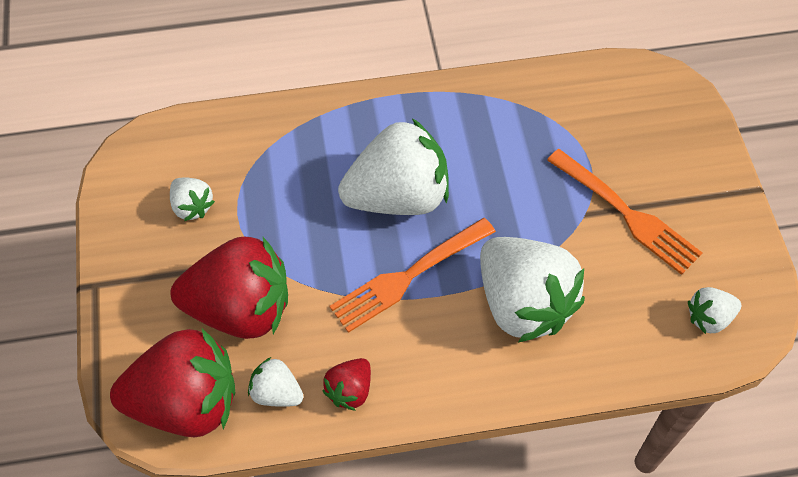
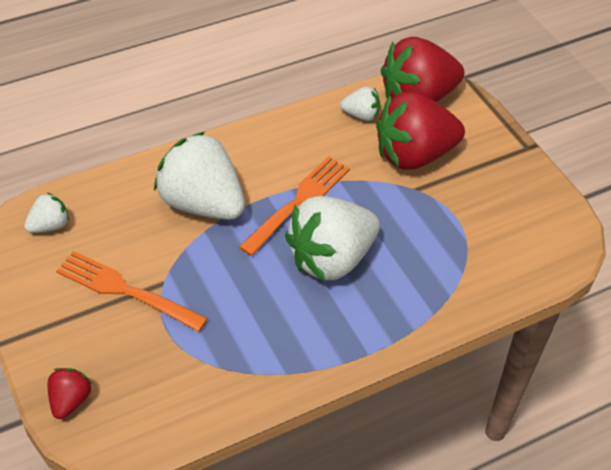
camera: 160 degrees right, 10 degrees down
(192, 206) = (494, 213): white strawberry -> none
(350, 390) = (311, 126): red strawberry -> red strawberry (70, 401)

